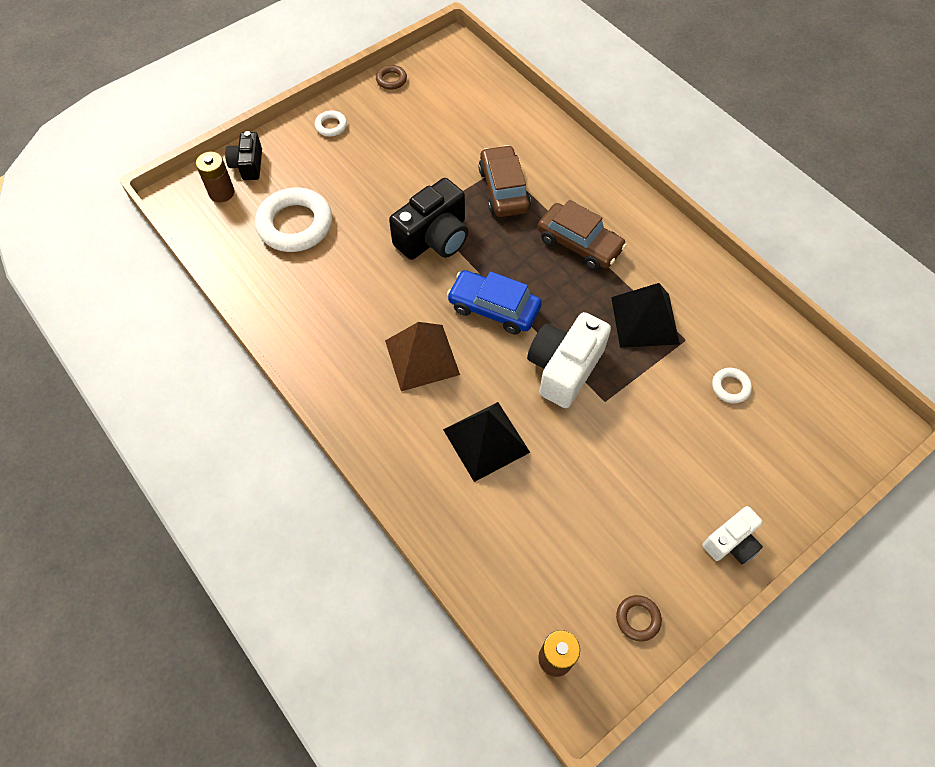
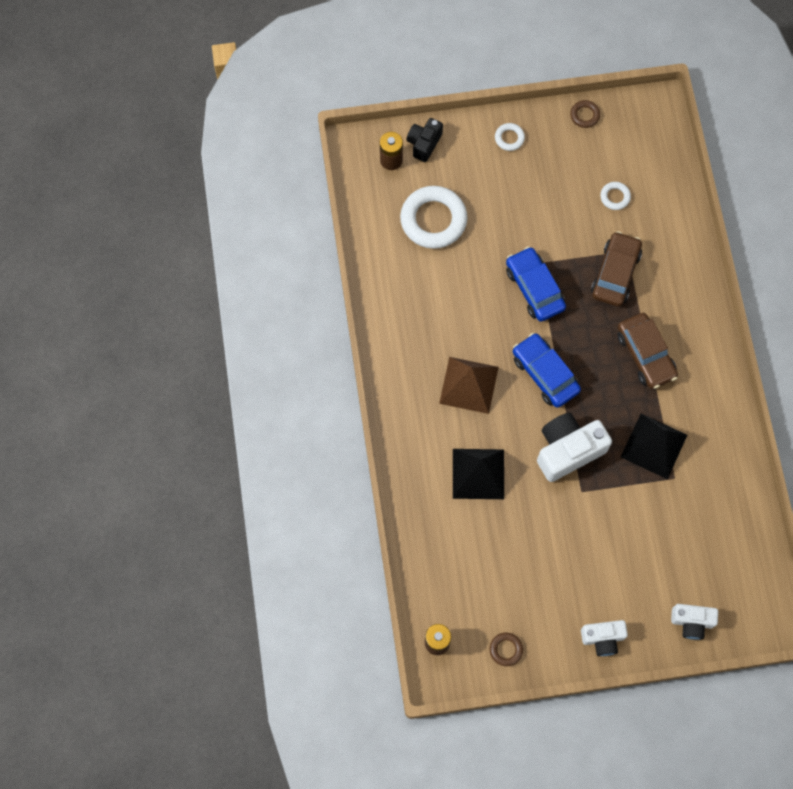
camera: 30 degrees right, 10 degrees up
(434, 237) = (534, 288): black camera -> blue car
(730, 387) = (682, 532): white ring -> white ring (615, 197)
(805, 471) = (691, 622): none -> white camera

